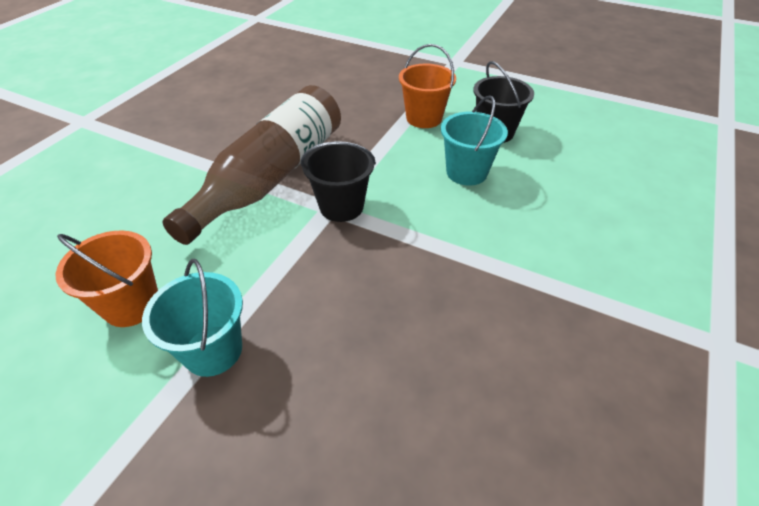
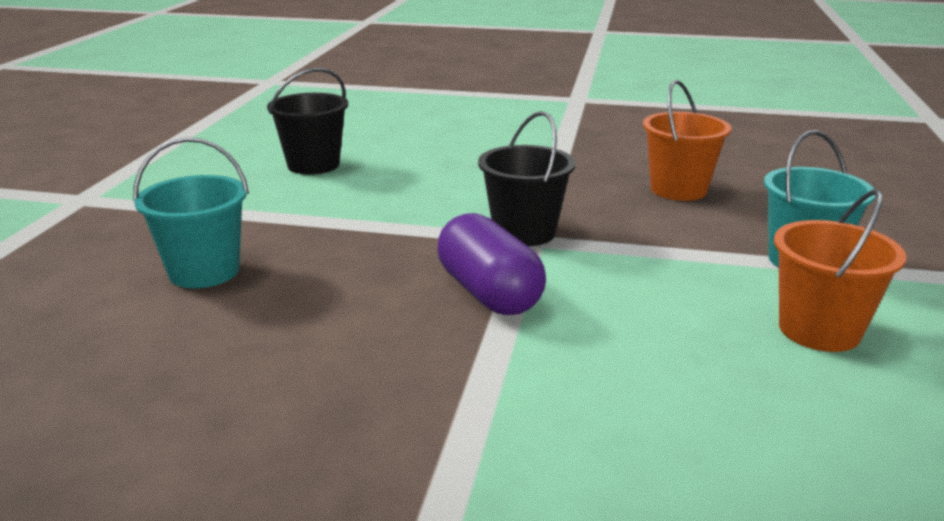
camera: 105 degrees left, 20 degrees down
(271, 176) = (489, 293): brown bottle -> purple capsule
(424, 118) = (282, 206): orange bucket -> orange bucket (678, 189)
(466, 172) = (411, 174): turquoise bucket -> turquoise bucket (204, 271)

